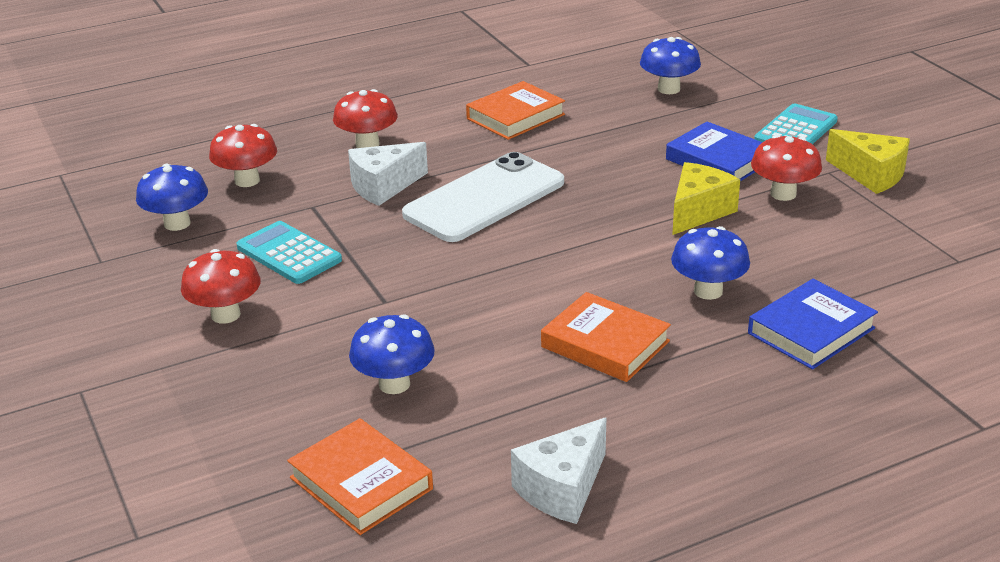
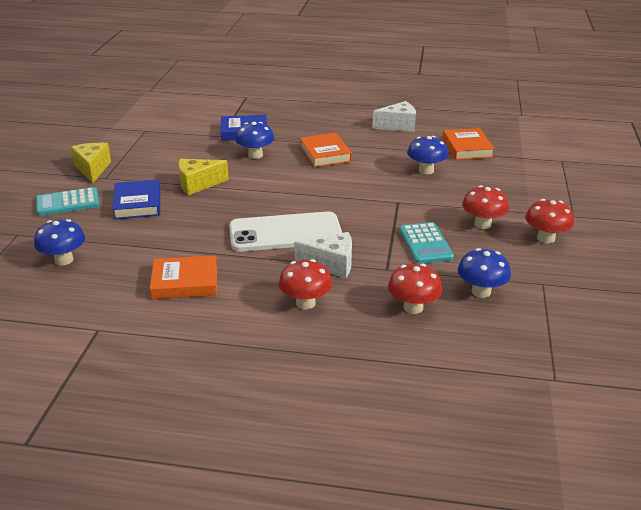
camera: 145 degrees left, 0 degrees up
(783, 194) = (146, 177): red mushroom -> red mushroom (546, 238)

